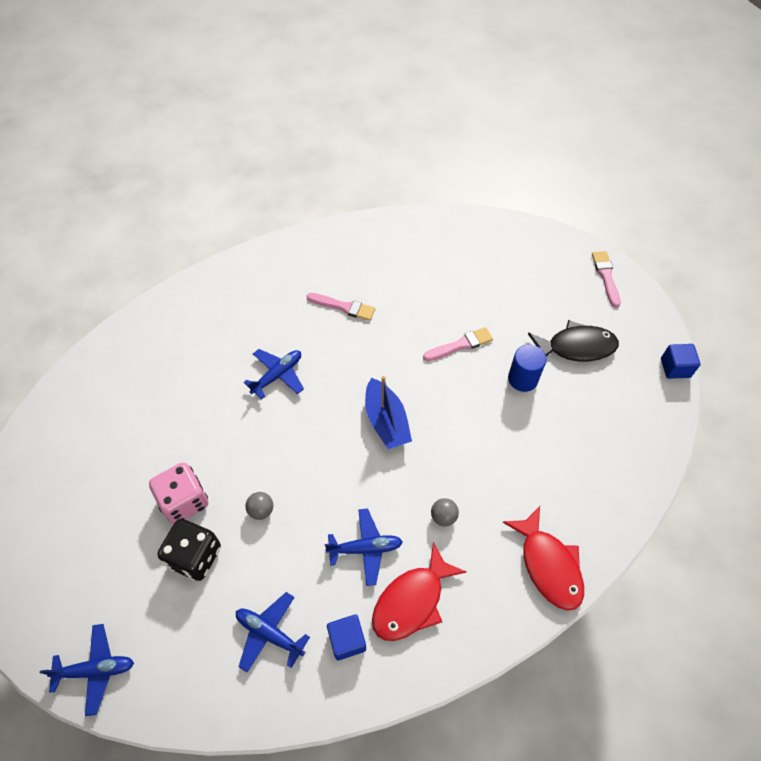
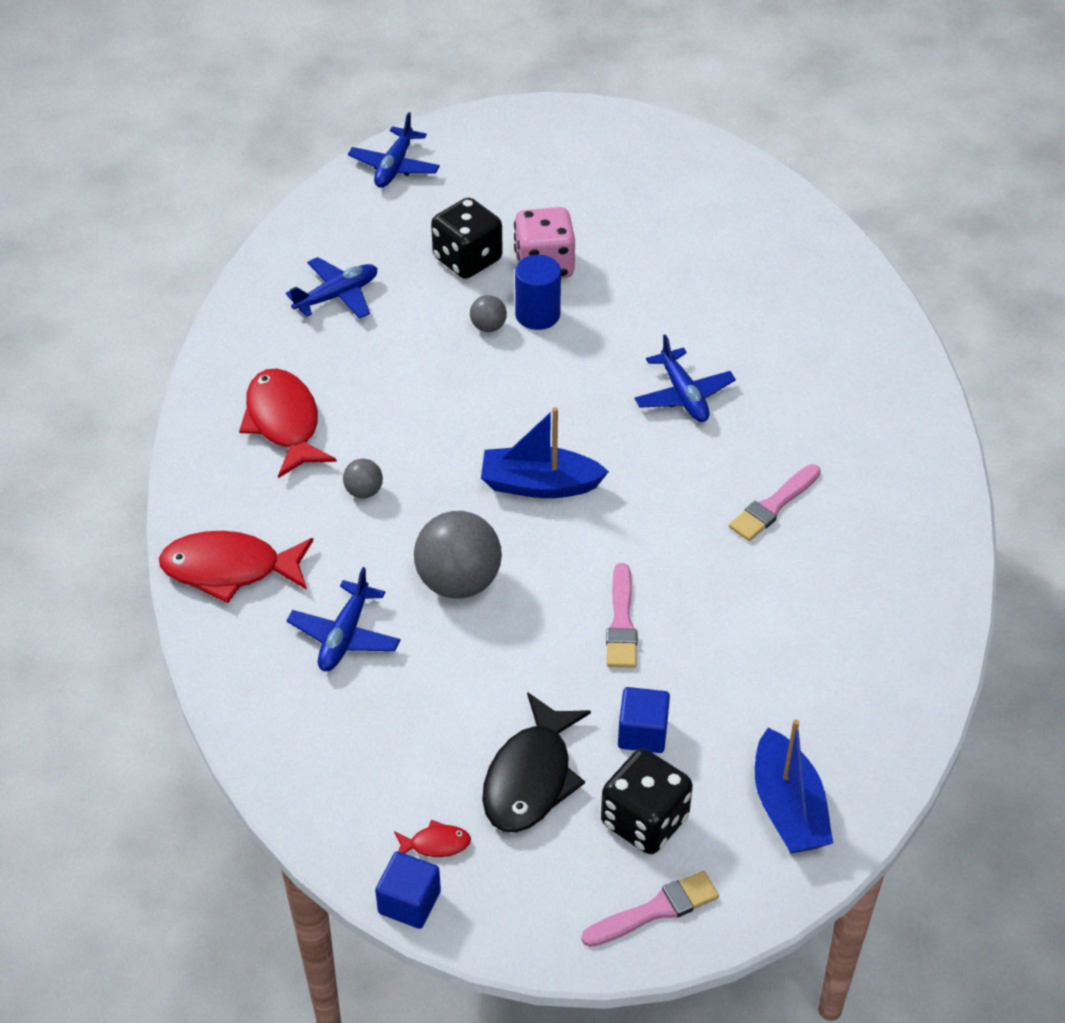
camera: 115 degrees right, 10 degrees down
(347, 640) = (283, 354): blue cube -> blue cube (642, 733)
(365, 548) = (375, 403): blue plane -> blue plane (345, 636)
(480, 431) = (458, 582): none -> grey ball
(522, 248) = (788, 808): none -> blue boat
(522, 379) = (514, 674): blue cylinder -> blue cylinder (537, 314)
(566, 295) = (644, 821): none -> black dice
(606, 276) = (655, 910): pink brush -> pink brush turned 45 degrees counterclockwise
(639, 370) = (435, 844): none -> red fish

